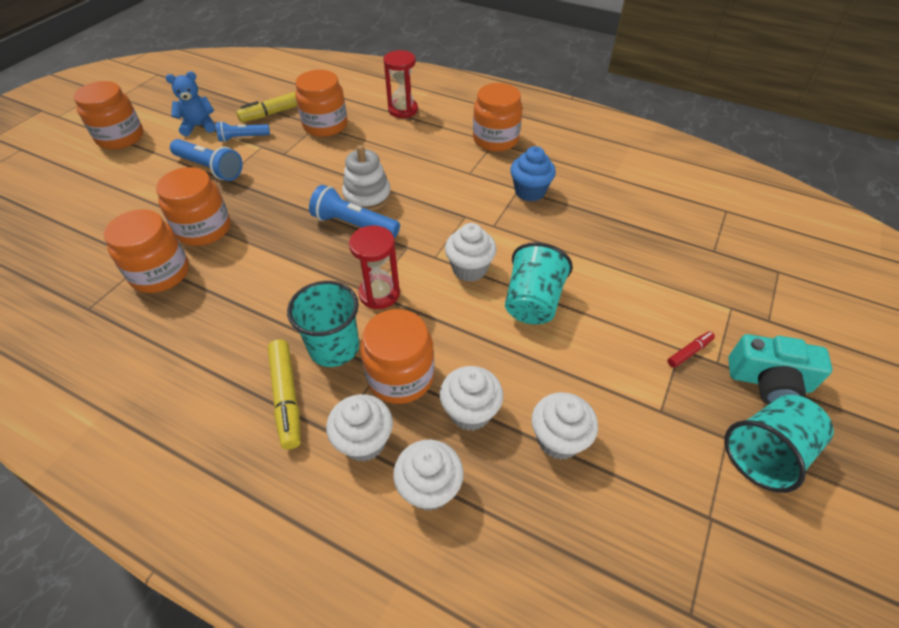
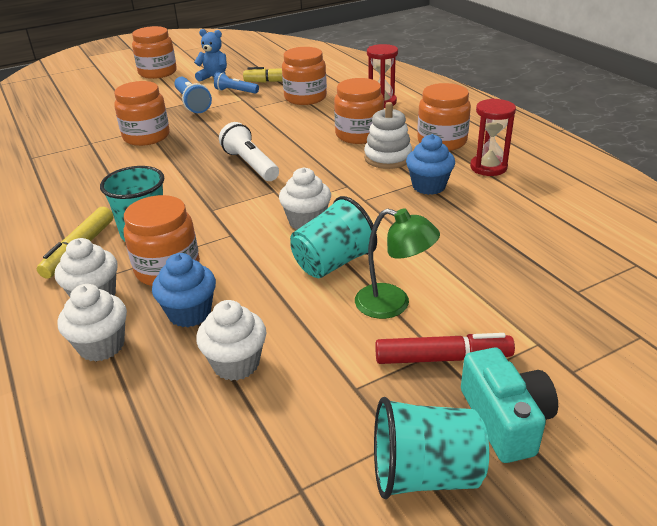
camera: 35 degrees right, 15 degrees down
(160, 273) = (91, 153): orange jar -> orange jar (359, 135)
(354, 225) = (250, 165): blue flashlight -> white flashlight
(367, 196) = (283, 150): white stacking toy -> white stacking toy (388, 158)
(379, 294) = (216, 213): red hourglass -> red hourglass (488, 167)
(470, 412) = (190, 313): white cupcake -> blue cupcake
(614, 321) = (393, 304): none -> green lamp
(689, 352) = (442, 358): red marker -> red marker, size x1.87
(768, 381) = (505, 419): turquoise camera -> turquoise camera turned 150 degrees counterclockwise

